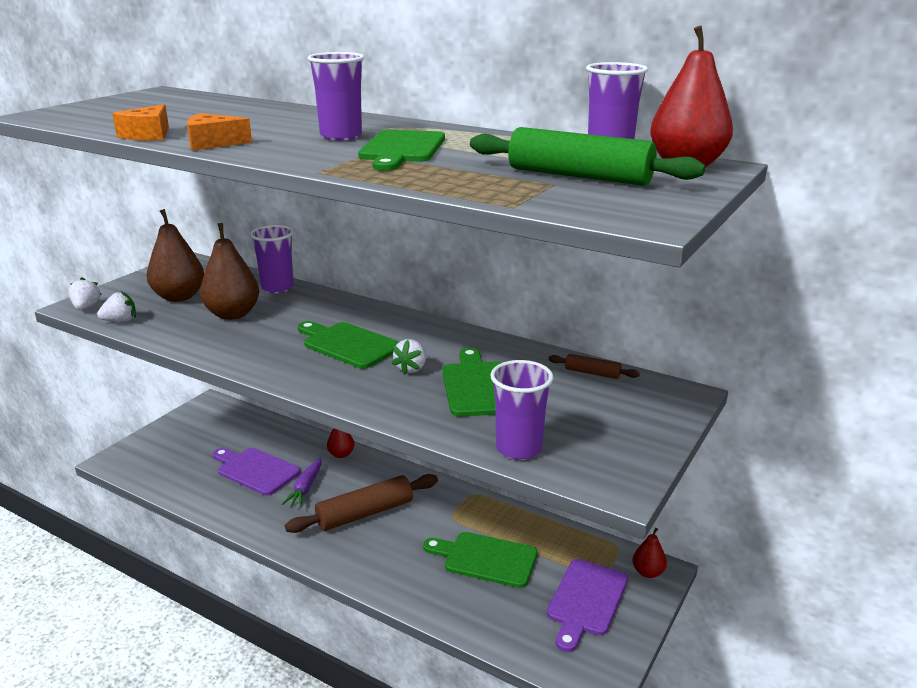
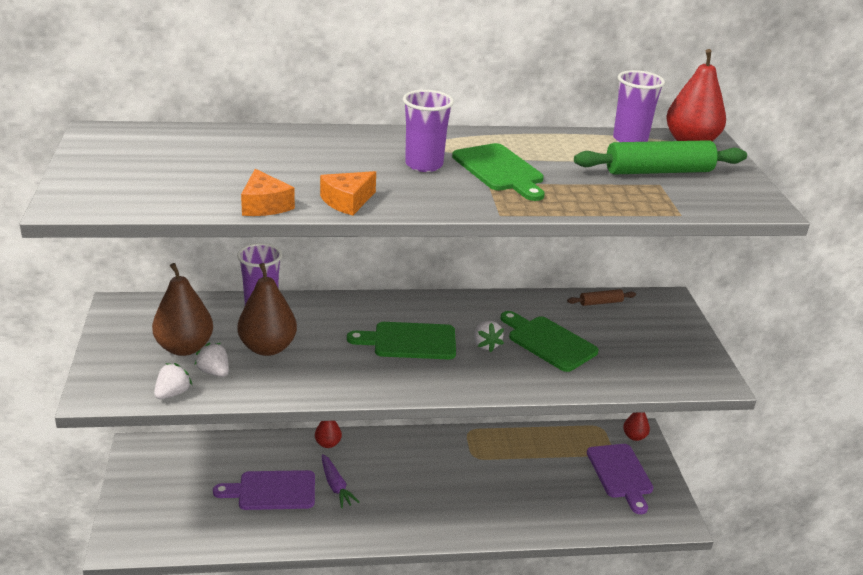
camera: 40 degrees left, 5 degrees up
(86, 307) = (109, 393): white strawberry -> white strawberry (214, 372)
(365, 513) = (408, 484): brown rolling pin -> none
(485, 559) = (532, 477): green cutting board -> none
(518, 448) = (635, 379): purple cup -> none

